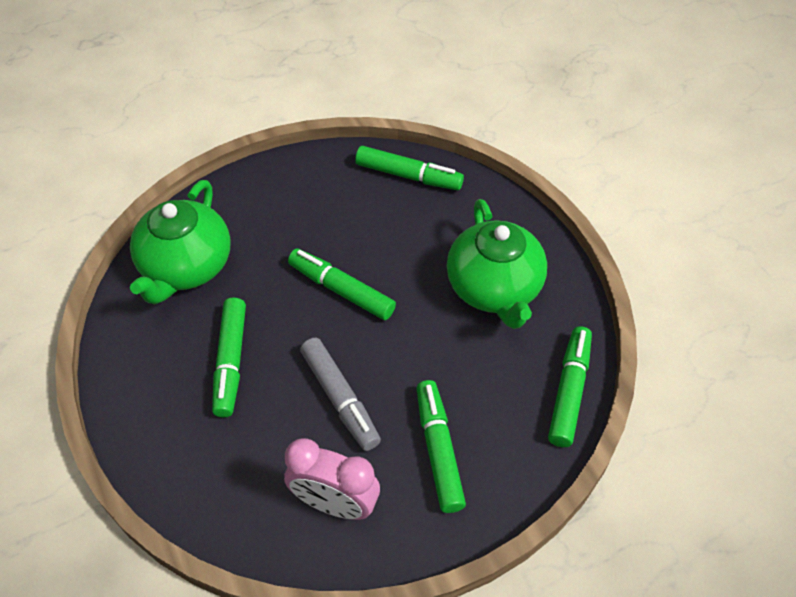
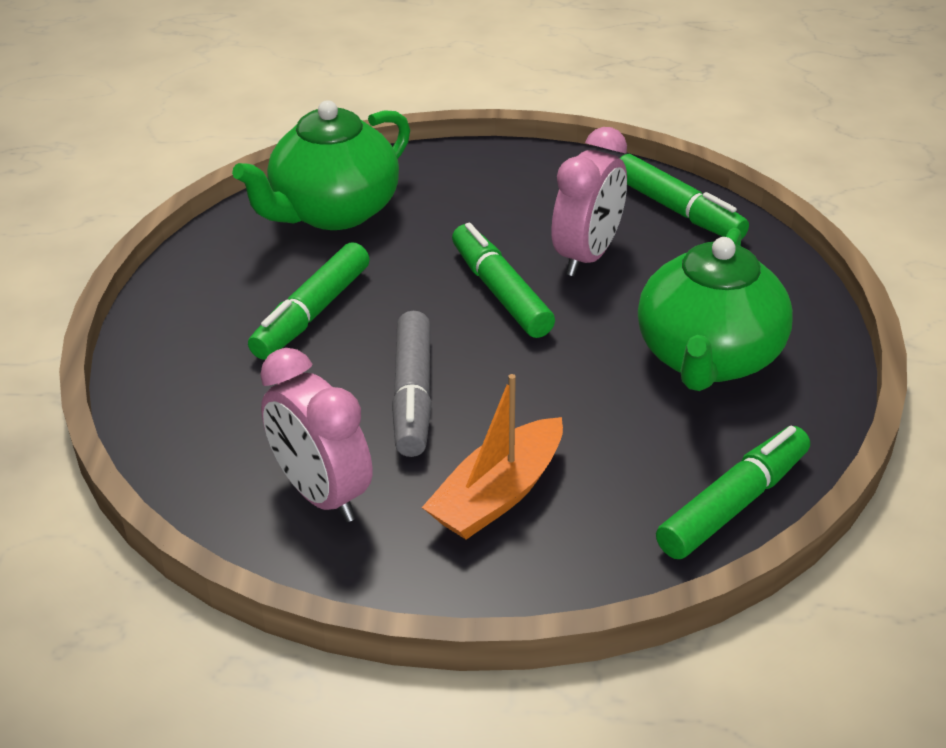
camera: 30 degrees right, 15 degrees down
(376, 237) = (587, 256): none -> pink clock
(439, 450) = (498, 494): green marker -> orange boat

